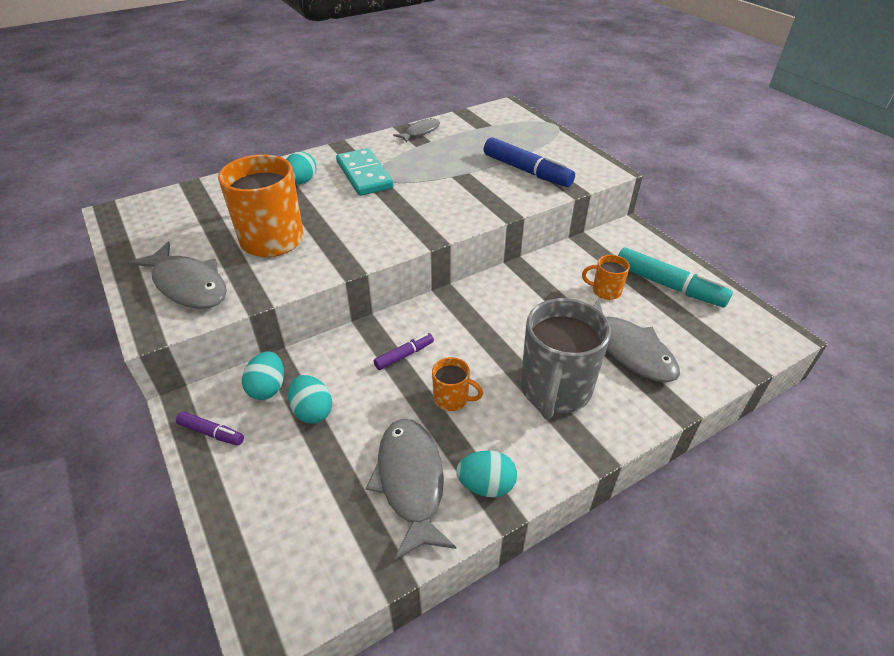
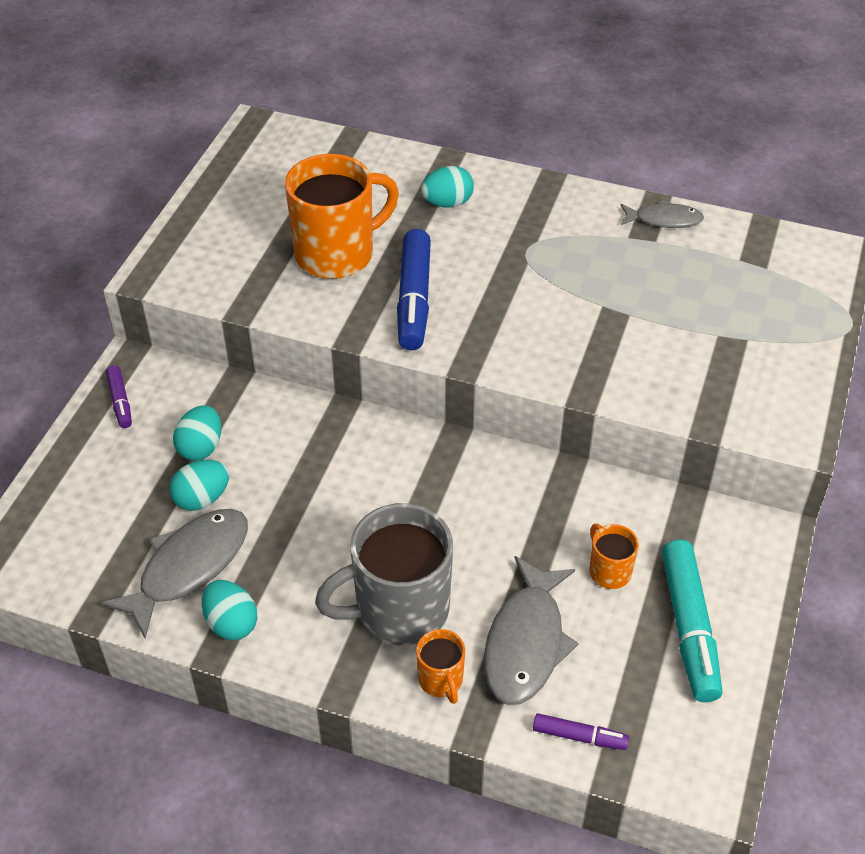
camera: 50 degrees right, 5 degrees up
(188, 285) = (218, 252): grey fish -> none
(268, 388) = (197, 398): turquoise egg -> turquoise egg (202, 499)
(364, 175) = (517, 238): turquoise domino -> none
(404, 355) = (329, 463): purple marker -> purple marker (579, 736)
(452, 399) = (308, 535): orange mug -> orange mug (441, 680)
(527, 171) = (696, 361): blue marker -> blue marker (414, 299)

